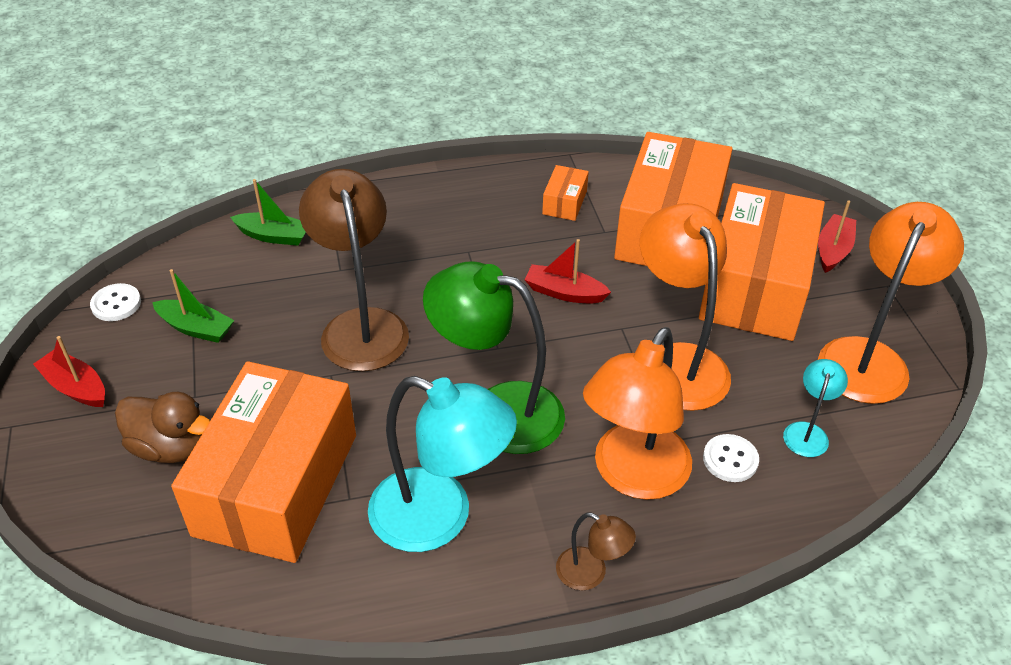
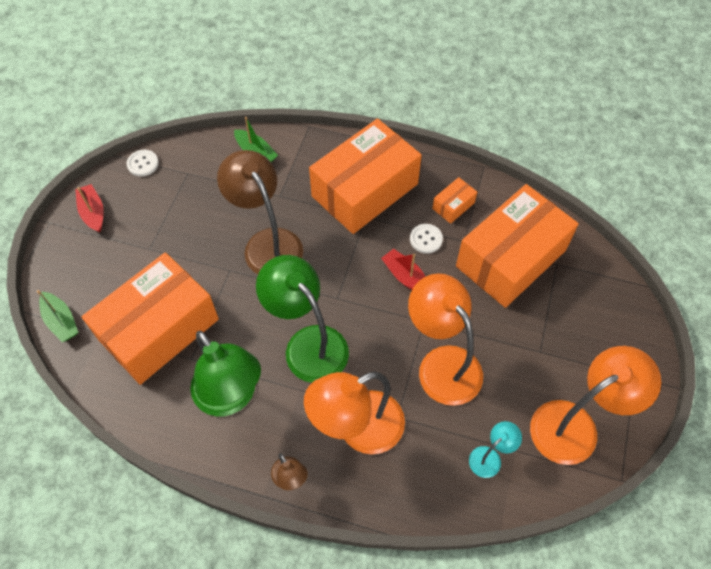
camera: 30 degrees right, 15 degrees up
(171, 447) = (119, 277): brown duck -> none
(196, 328) = (175, 201): green boat -> green boat (61, 321)
(361, 325) = (267, 243): brown lamp -> brown lamp turned 45 degrees counterclockwise
(439, 518) = (231, 397): turquoise lamp -> green lamp
(677, 362) = (442, 363): orange lamp -> orange lamp turned 45 degrees counterclockwise
(730, 459) = (425, 450): white button -> white button (426, 239)
(755, 286) = (537, 331): orange box -> orange box (365, 190)
(833, 250) = (616, 329): red boat -> none

